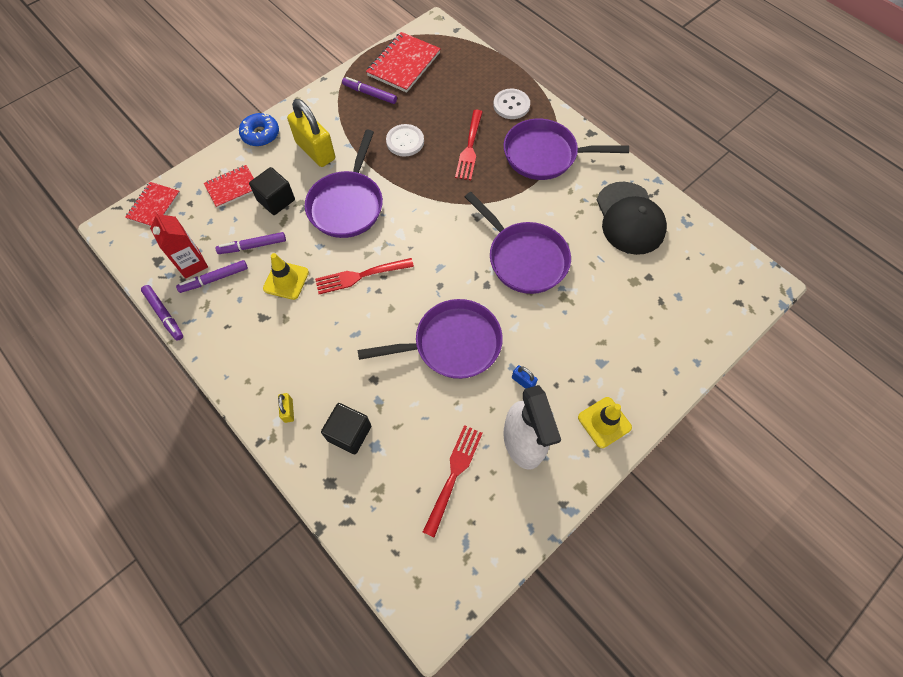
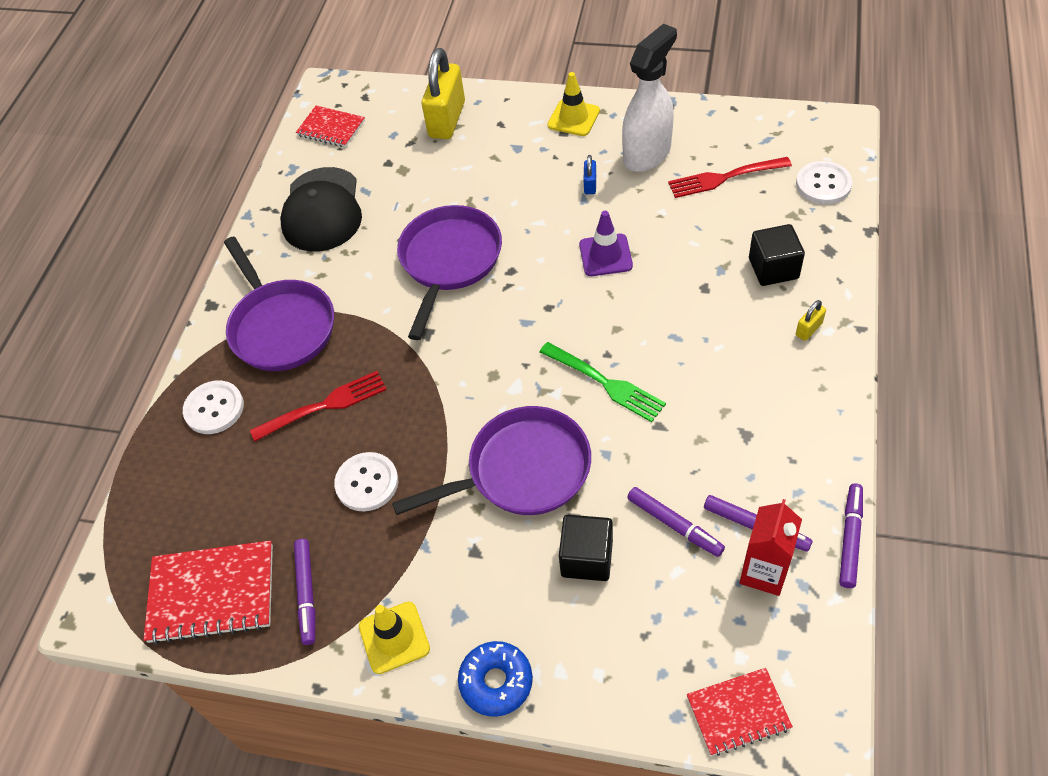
camera: 120 degrees left, 10 degrees down
(232, 187) = (616, 633): red notebook -> red notebook (331, 128)
(286, 280) = (681, 449): yellow traffic cone -> yellow traffic cone (394, 637)
(315, 151) = (467, 579): yellow padlock -> yellow padlock (447, 120)
(361, 275) = (604, 383): red fork -> green fork
(386, 539) = (823, 184): none -> white button
(451, 344) = (605, 255): purple pan -> purple traffic cone
(629, 218) = (322, 210): black cap -> black cap turned 135 degrees clockwise

